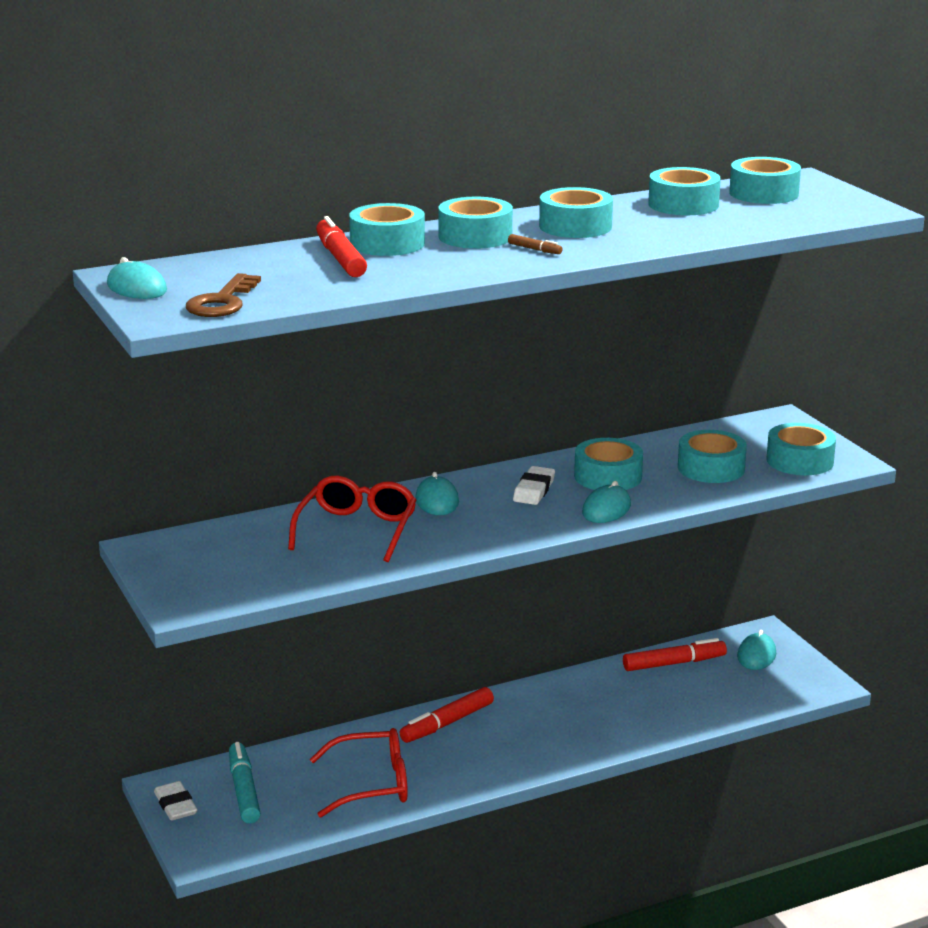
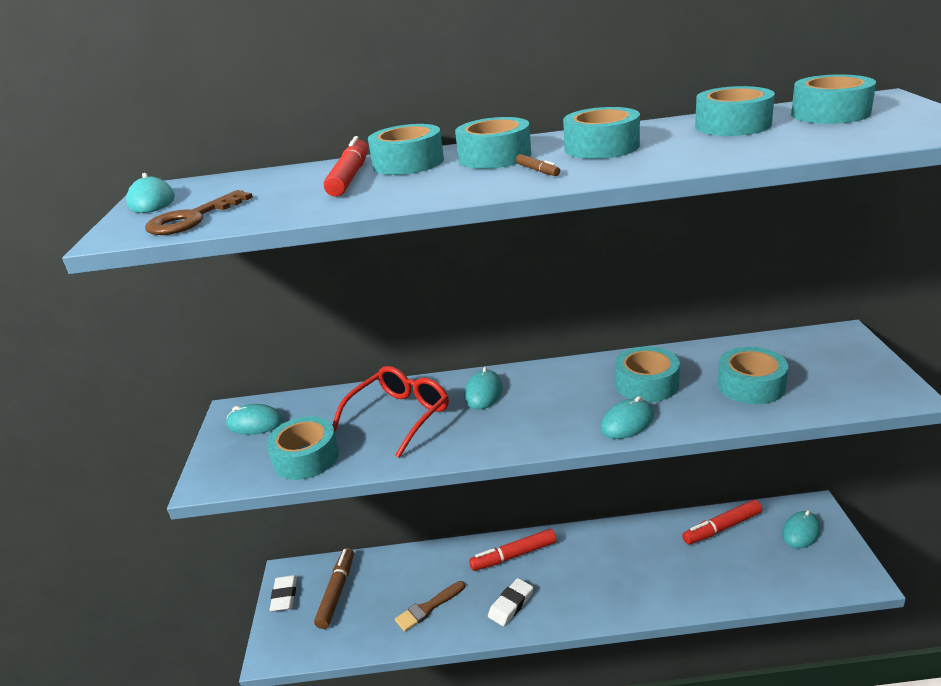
camera: 25 degrees right, 5 degrees up
(183, 554) = (255, 423): none -> turquoise mouse
(244, 791) = (336, 592): turquoise marker -> brown marker
(371, 784) = (428, 608): red glasses -> brown brush
(534, 490) = (572, 391): white eraser -> white eraser (511, 604)
(673, 663) = (722, 527): red marker -> red marker turned 150 degrees clockwise
(799, 461) = (847, 387): turquoise tape -> turquoise tape (306, 457)

